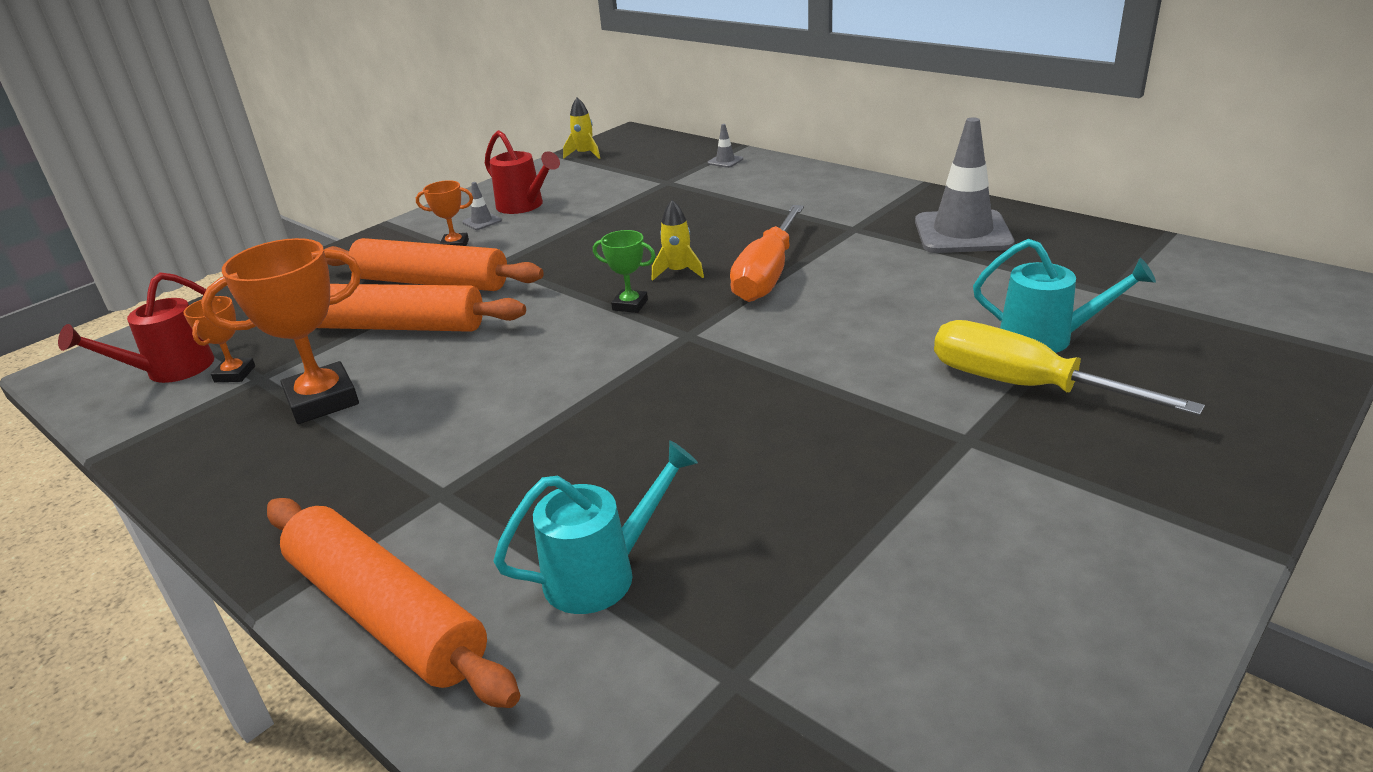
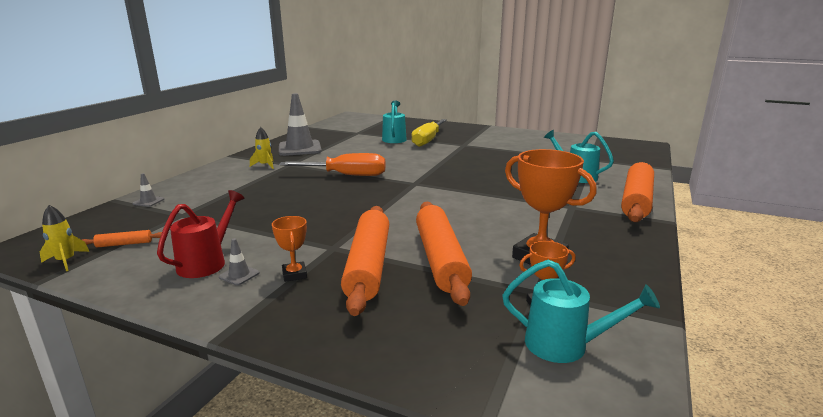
camera: 110 degrees left, 10 degrees down
(170, 371) = (566, 345): red watering can -> turquoise watering can
(603, 168) = (124, 244): none -> orange rolling pin
(630, 305) = (387, 198): green trophy -> none
(678, 272) = (344, 193): yellow rocket -> yellow rocket (265, 165)

